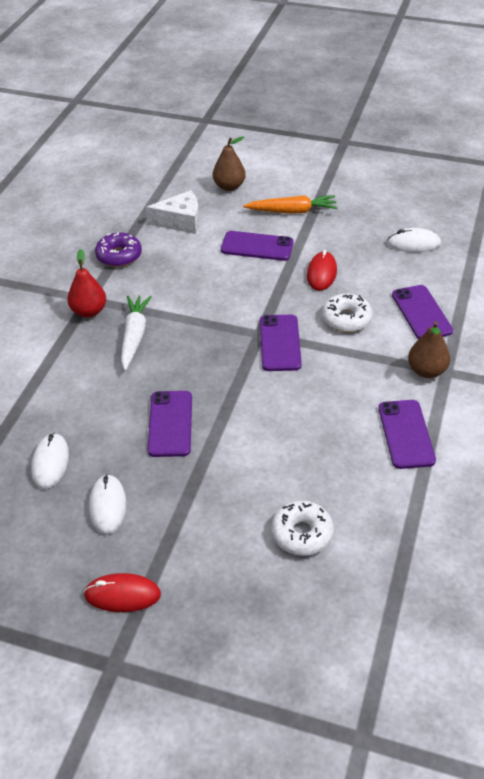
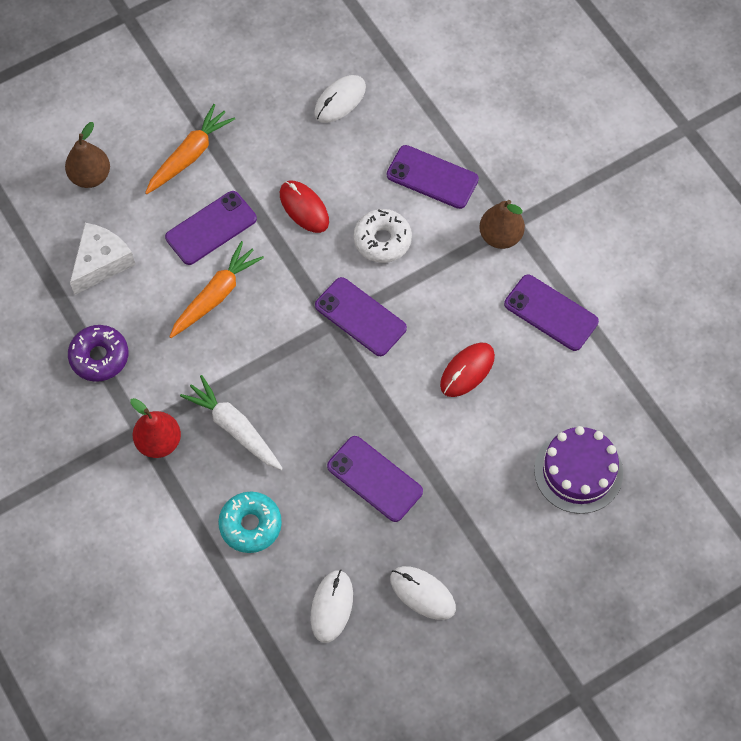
camera: 50 degrees left, 20 degrees up
(50, 463) = (332, 606): white mouse -> white mouse turned 60 degrees clockwise
(73, 385) = (250, 525): none -> turquoise donut
(122, 595) = (523, 644): red mouse -> red mouse (467, 370)
(215, 275) = (216, 295): none -> orange carrot
(302, 534) = (578, 471): white donut -> purple cake

